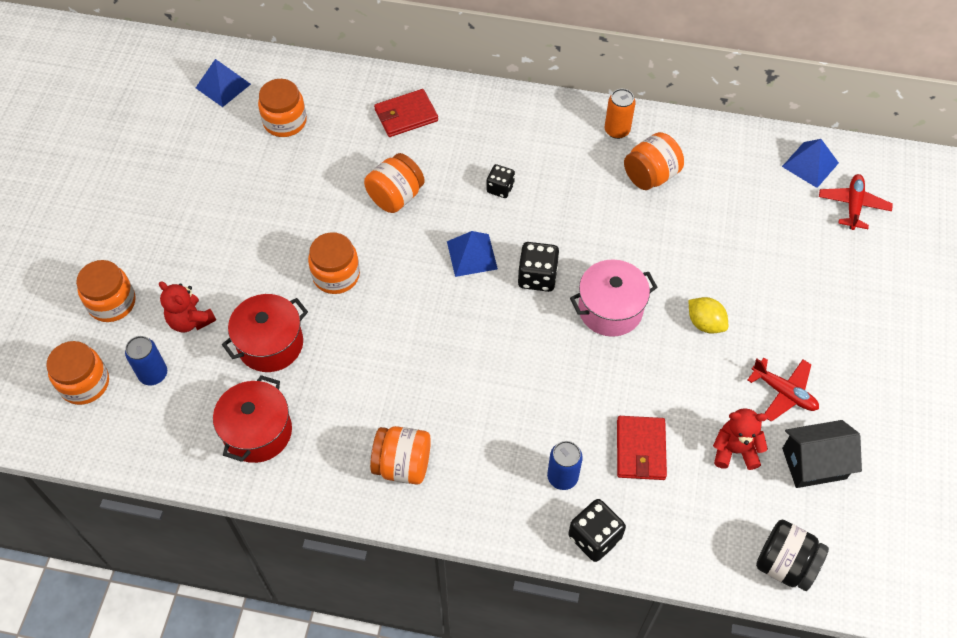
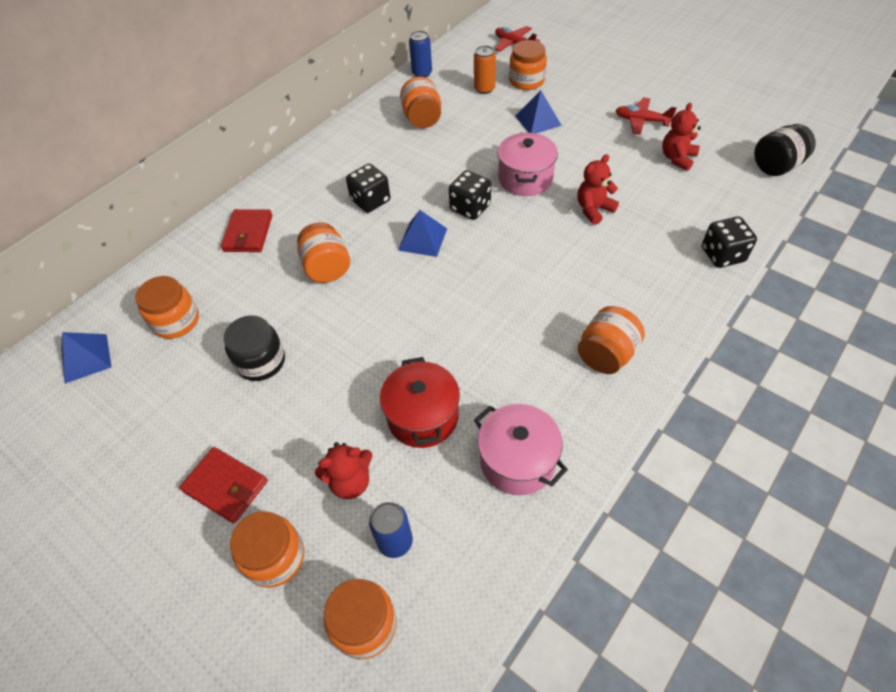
camera: 60 degrees left, 5 degrees down
(257, 432) = (517, 461): red pot -> pink pot
(272, 202) = (261, 361): none -> black jar
(336, 275) = (379, 338): orange jar -> orange jar (526, 81)
(500, 188) = (370, 201): black dice -> black dice, size x1.51
(562, 477) = (661, 255): blue can -> blue can (422, 73)
(597, 391) = (593, 210): none -> red teddy bear
(617, 130) = (369, 122): orange can -> orange can (484, 89)
(640, 449) = (656, 204): red wallet -> red wallet (225, 486)
(705, 323) = (566, 137): yellow lemon -> none
(783, 392) = (641, 121): red plane -> red plane turned 135 degrees counterclockwise
(810, 164) = (469, 49): blue pyramid -> blue pyramid (538, 120)
(814, 463) = (702, 127): black house -> none

